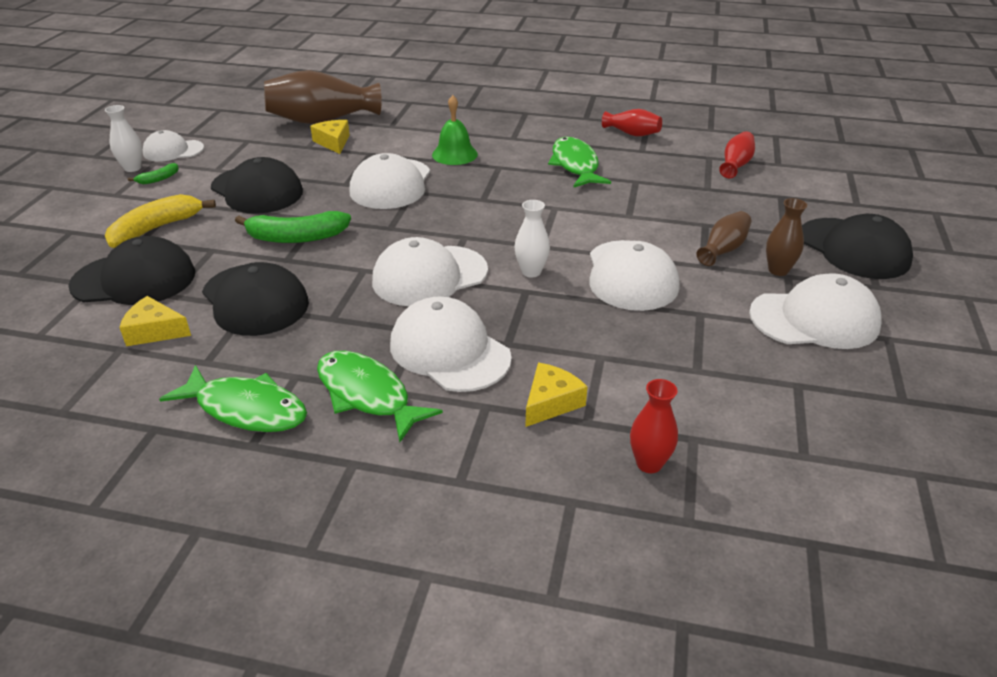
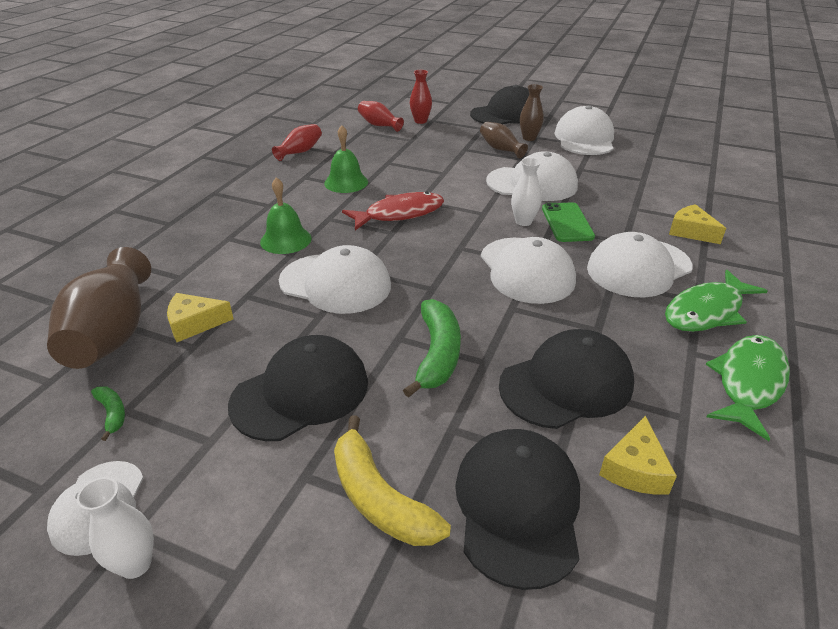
camera: 80 degrees left, 0 degrees up
(158, 179) = (205, 516): green banana -> green banana (112, 413)
(520, 199) = (399, 214): none -> red fish
(539, 301) = (567, 223): none -> green phone
(575, 165) = (346, 182): green fish -> green bell
(649, 463) = (739, 207): red vase -> red vase (420, 121)

